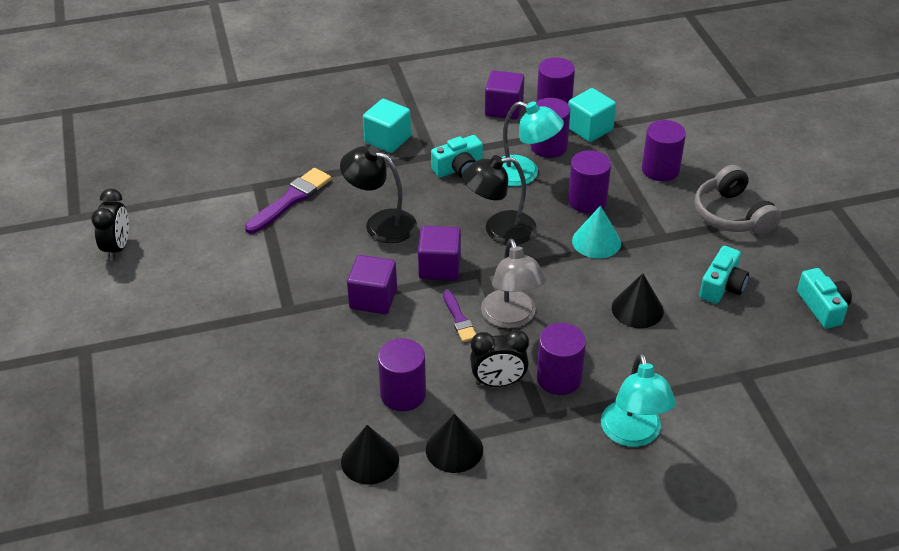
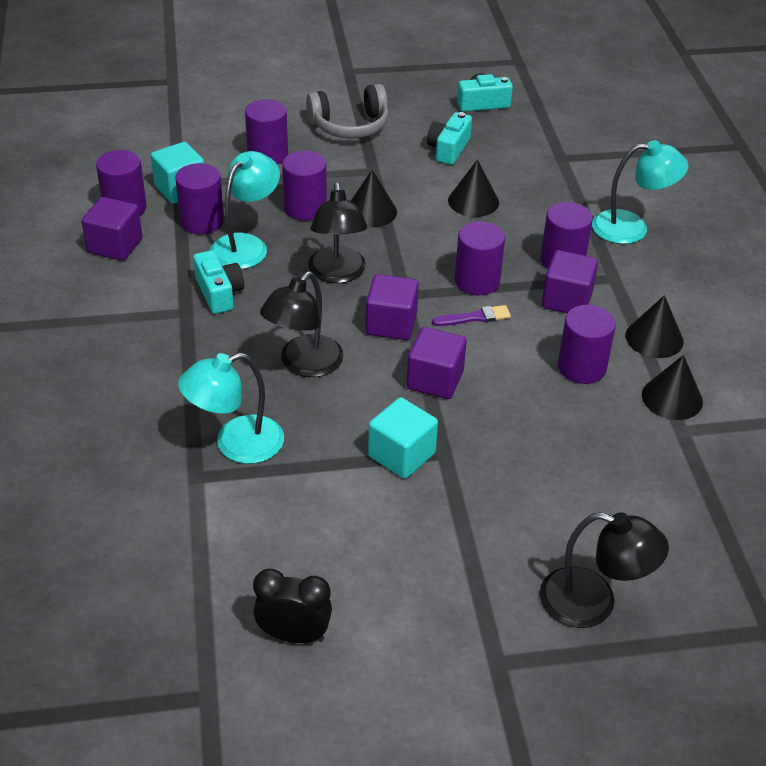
camera: 85 degrees left, 0 degrees up
(133, 402) = (593, 603): none -> black lamp
(291, 200) = (236, 444): purple brush -> turquoise lamp
(387, 139) = (139, 347): turquoise cube -> turquoise cube (401, 455)
(498, 382) = (567, 300): black clock -> purple cube
(511, 318) = (477, 281): grey lamp -> purple cylinder
(596, 241) = (371, 211): turquoise cone -> black cone
(722, 286) = (448, 149): turquoise camera -> turquoise camera turned 105 degrees counterclockwise

